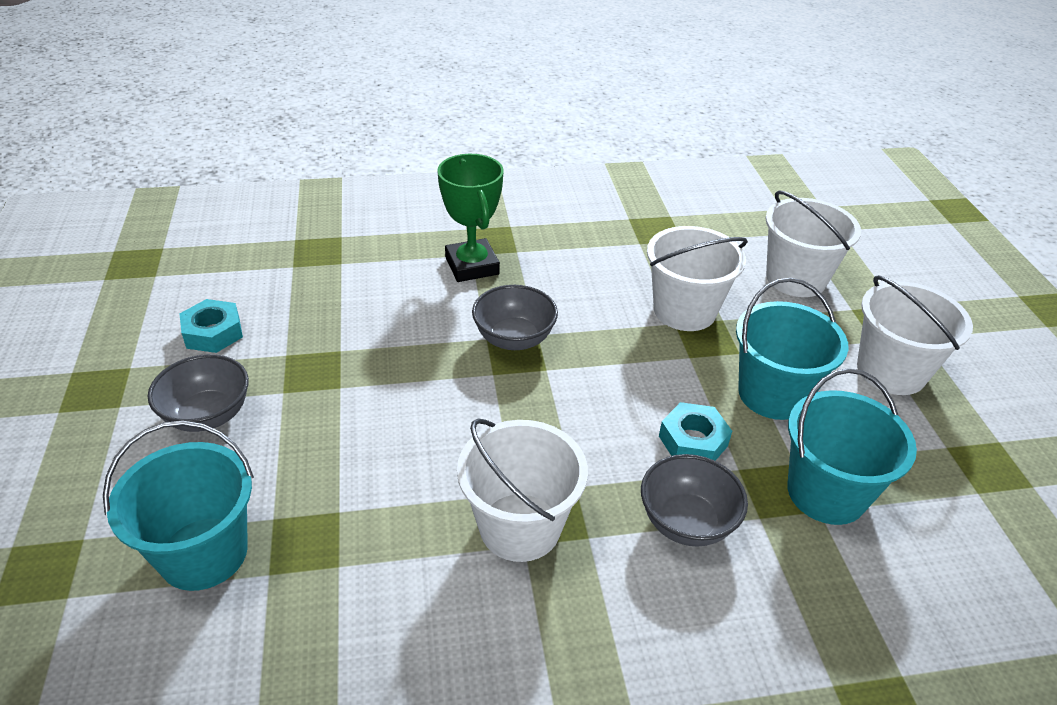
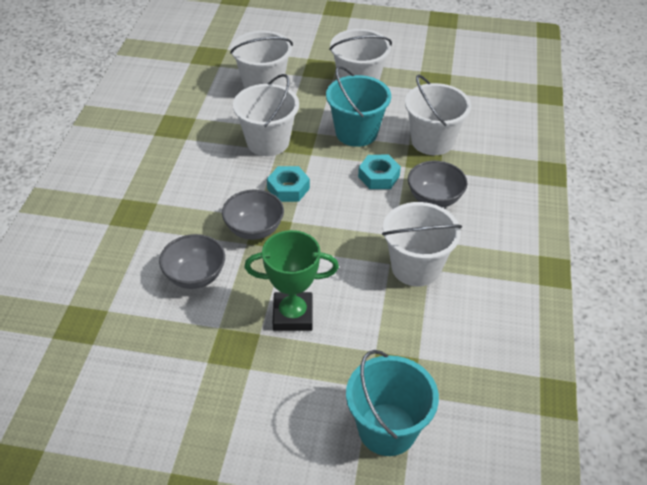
camera: 70 degrees left, 5 degrees up
(207, 415) = (255, 419): grey bowl -> grey bowl (195, 276)
(213, 333) = (155, 409): turquoise nut -> turquoise nut (288, 188)
(472, 266) = (159, 232): green trophy -> green trophy (293, 315)
(826, 493) = (432, 141): turquoise bucket -> white bucket

